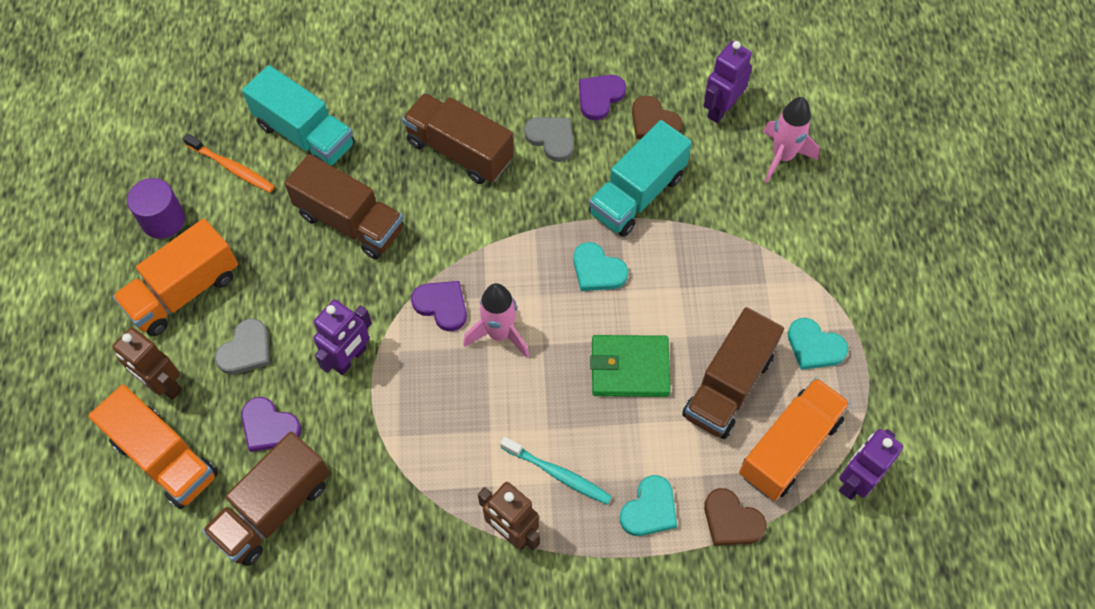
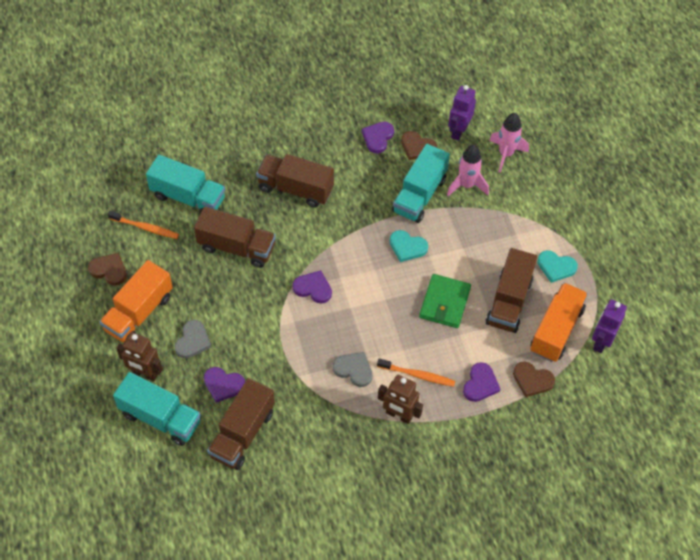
camera: 15 degrees left, 5 degrees down
(163, 220) = (109, 270): purple cylinder -> brown heart
(164, 458) = (160, 418): orange truck -> turquoise truck
(350, 358) = (263, 332): purple robot -> none
(499, 334) = (356, 298): pink rocket -> pink rocket (466, 185)
(551, 138) = (354, 170): grey heart -> grey heart (353, 370)
(557, 474) = (417, 375): turquoise toothbrush -> orange toothbrush
(630, 368) = (444, 302): green wallet -> green wallet turned 60 degrees counterclockwise
(649, 509) = (480, 384): turquoise heart -> purple heart

